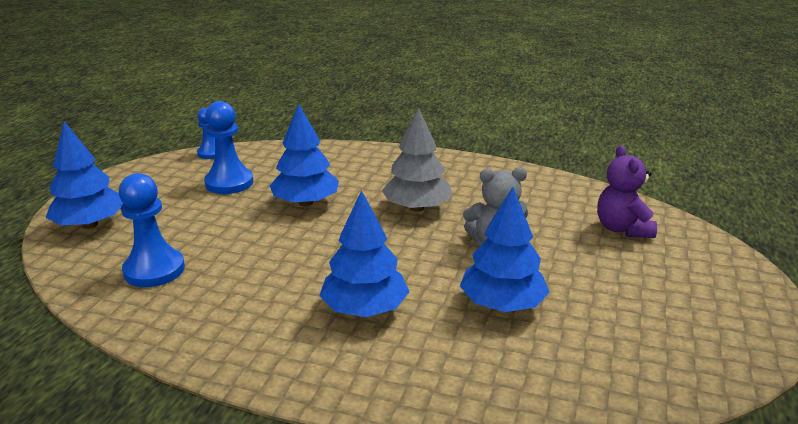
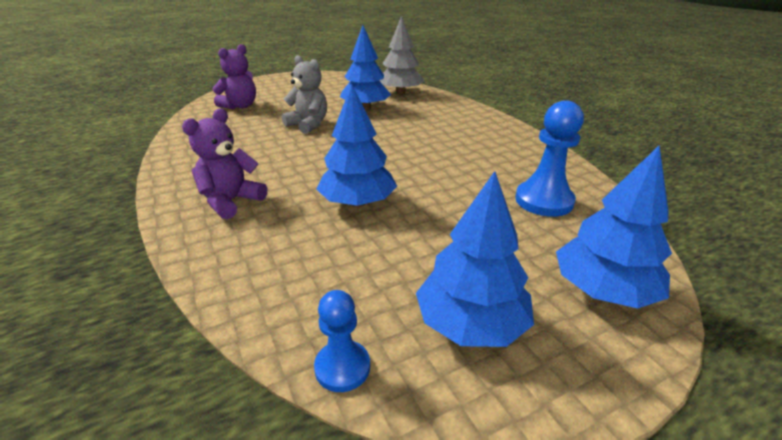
camera: 135 degrees left, 5 degrees up
(229, 183) = (391, 271): blue pawn -> none
(365, 309) = (429, 128): blue tree -> blue tree (470, 323)
(388, 168) = (231, 201): none -> purple teddy bear
(416, 208) = (295, 159): grey tree -> grey tree (400, 93)

